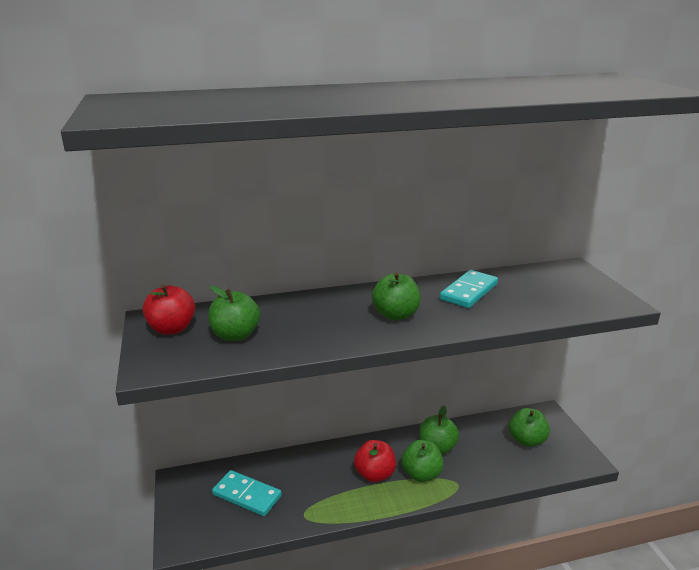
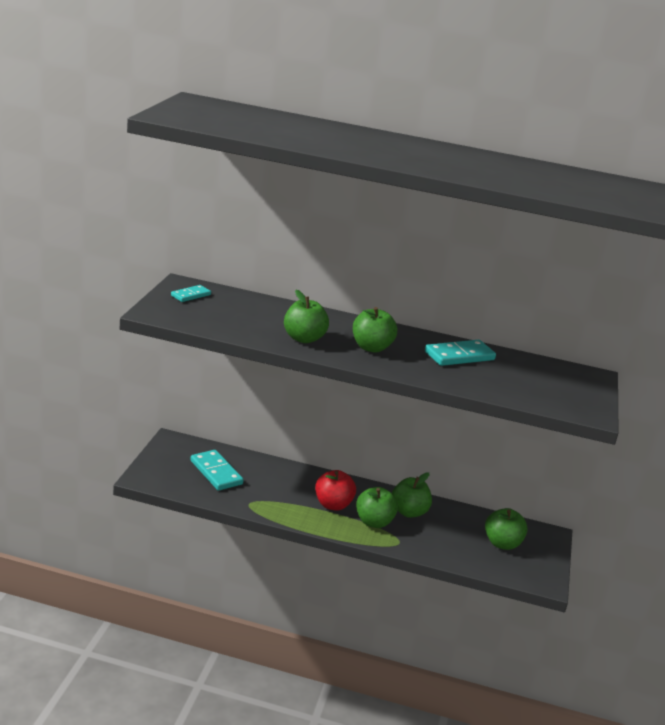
camera: 25 degrees right, 0 degrees up
(172, 329) = (191, 295): red apple -> turquoise domino
(235, 335) = (231, 315): green apple -> green apple (303, 338)

